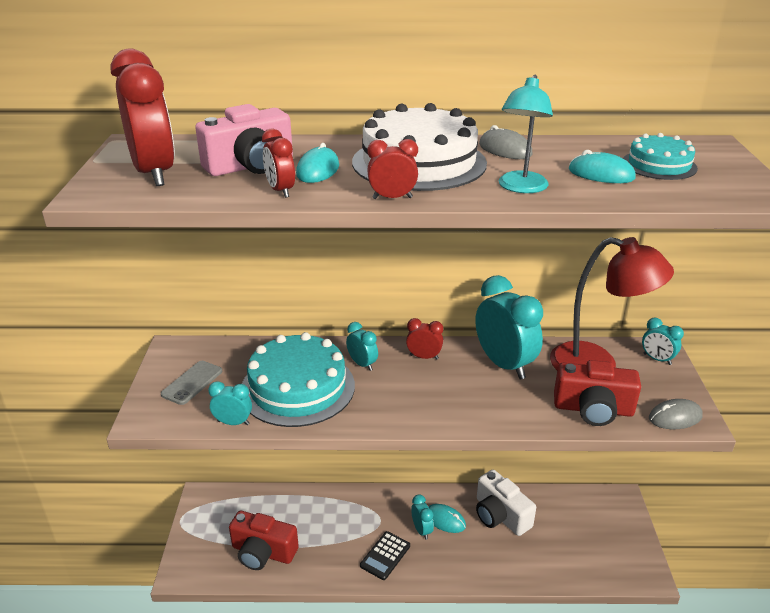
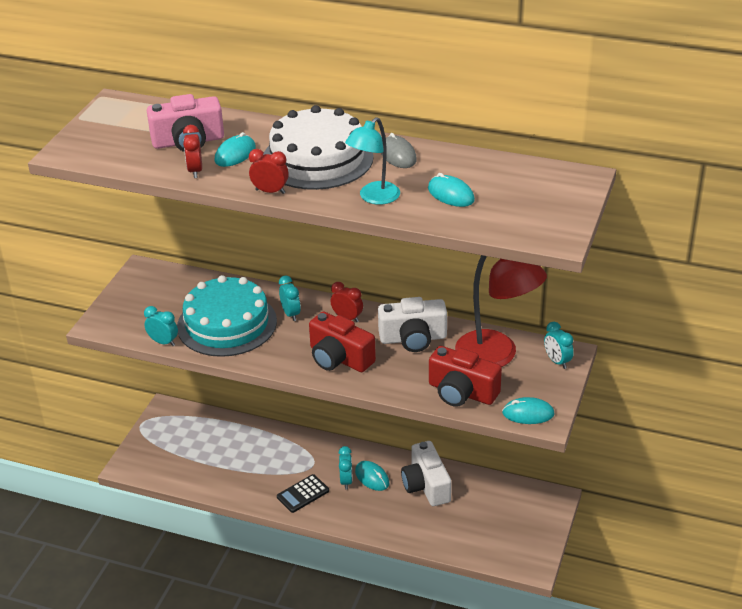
camera: 20 degrees right, 5 degrees up
(154, 174) = (116, 138): red clock -> none
(192, 383) = (145, 303): grey phone -> none
(263, 552) = (199, 466): red camera -> red camera (339, 358)
(504, 364) = (413, 338): turquoise clock -> white camera
(659, 165) = (509, 193): turquoise cake -> none
(675, 417) = (528, 413): grey mouse -> turquoise mouse

